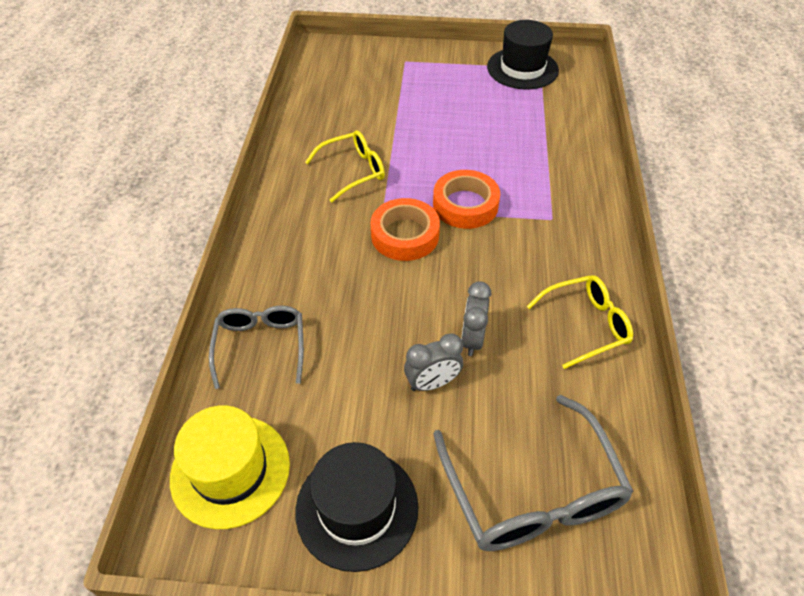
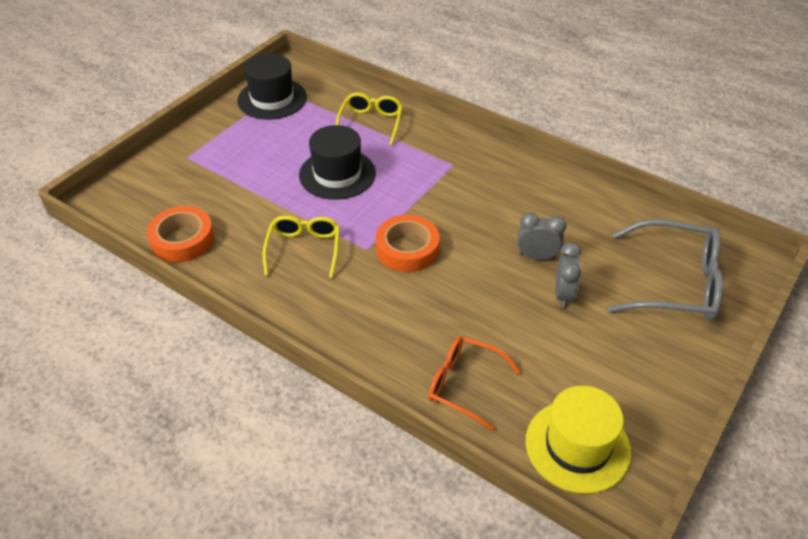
camera: 60 degrees left, 5 degrees down
(261, 345) = (464, 384): grey glasses -> orange glasses
(357, 508) = (646, 379): black hat -> black hat (337, 174)
(465, 205) = (402, 201): orange tape -> orange tape (182, 239)
(472, 339) = (537, 256): grey clock -> grey clock turned 150 degrees clockwise
(586, 324) = (560, 196): yellow glasses -> yellow glasses (371, 123)

